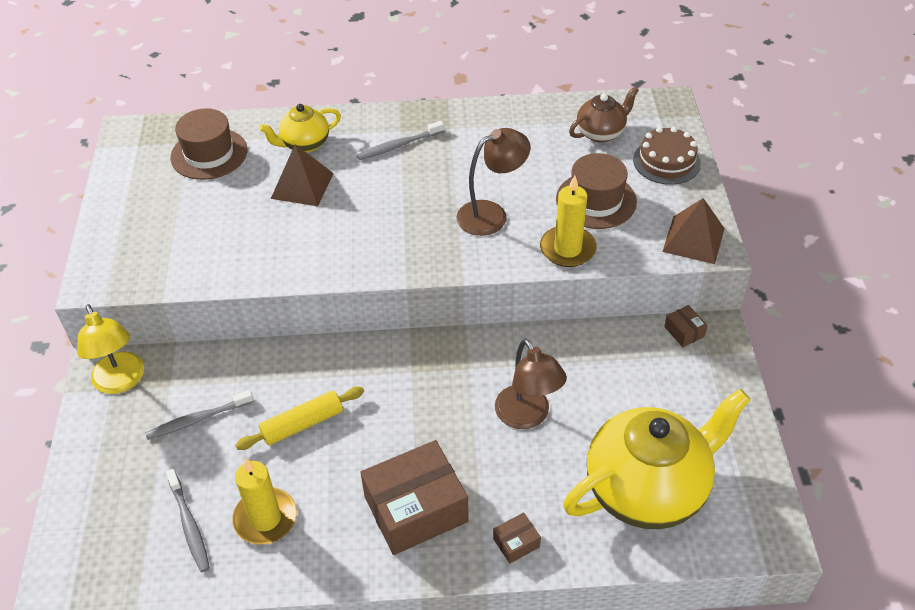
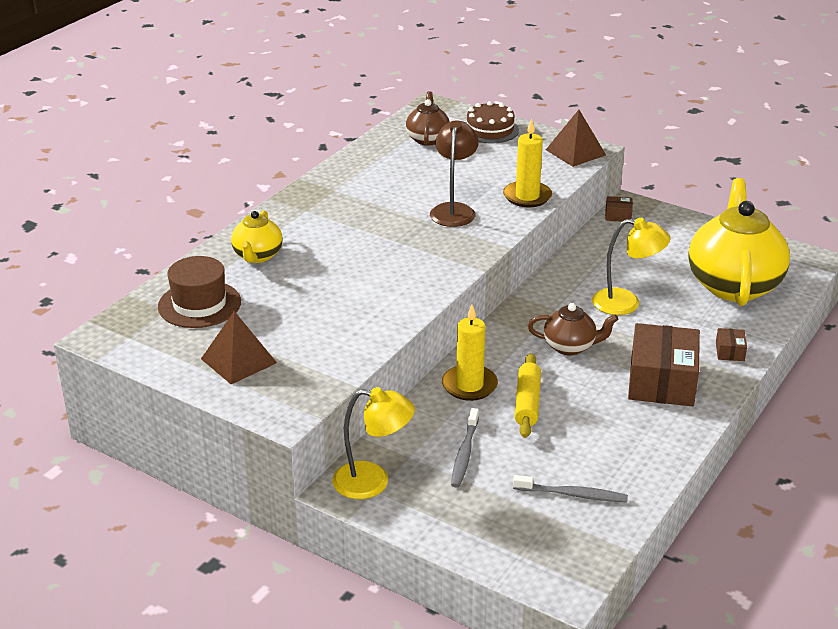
camera: 55 degrees left, 15 degrees down
(265, 518) = (603, 453): yellow candle -> yellow candle (469, 385)
(302, 185) = (308, 274): brown pyramid -> brown pyramid (238, 361)
(399, 145) = (323, 217): grey toothbrush -> none
(415, 410) = (570, 347): none -> brown teapot
(527, 416) = (626, 303): brown lamp -> yellow lamp
(596, 200) = (493, 168): brown hat -> none

